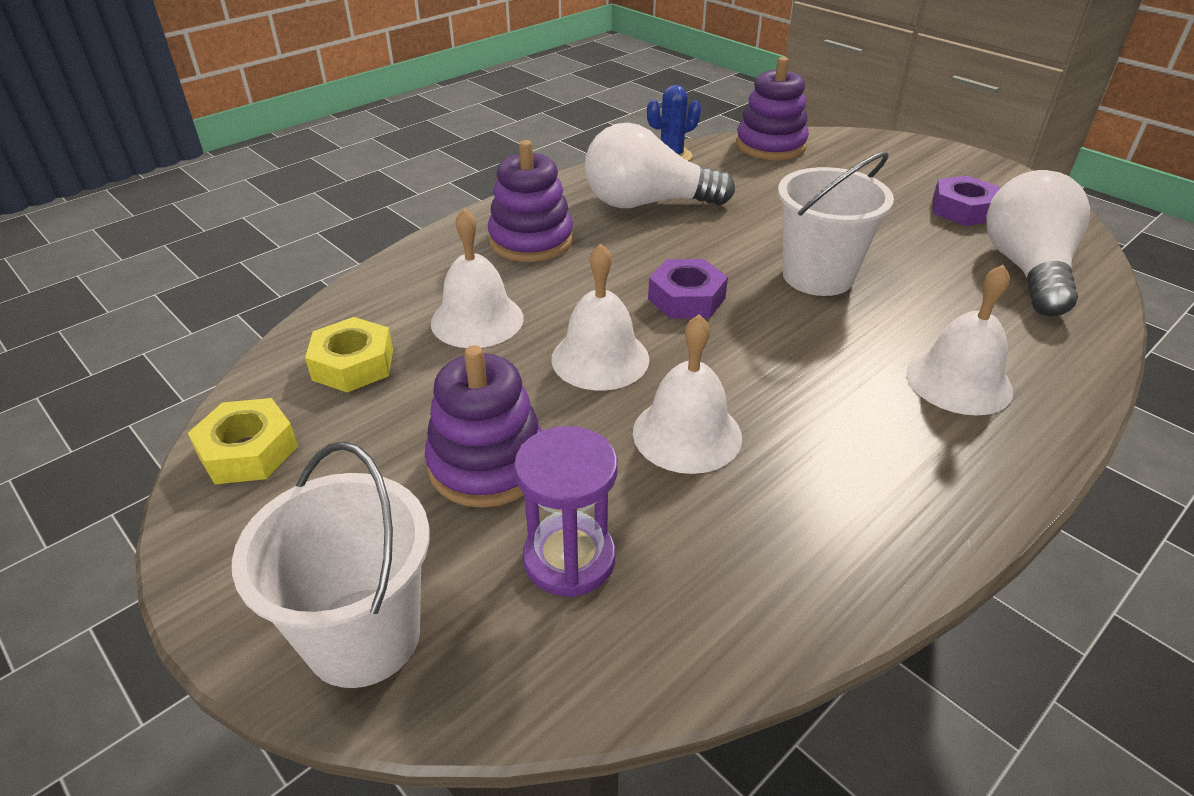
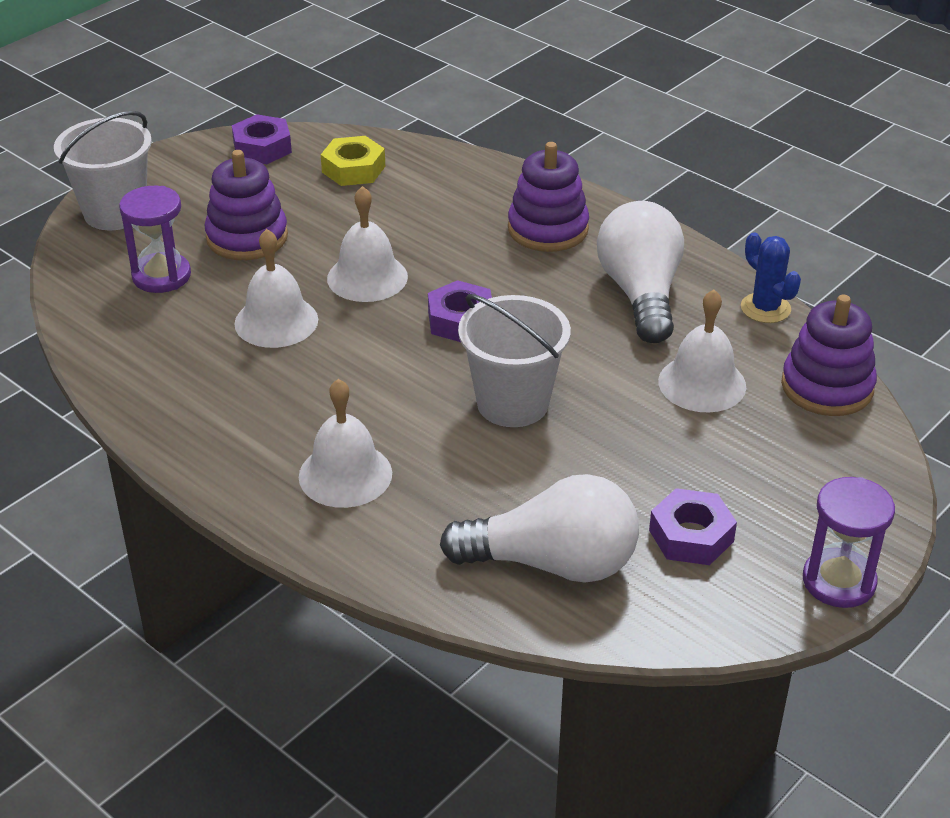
camera: 85 degrees right, 0 degrees up
(248, 451) = (262, 148): yellow nut -> purple nut
(477, 320) = (415, 214): white bell -> white bell (702, 383)
(983, 164) = (838, 581): none -> purple hourglass

